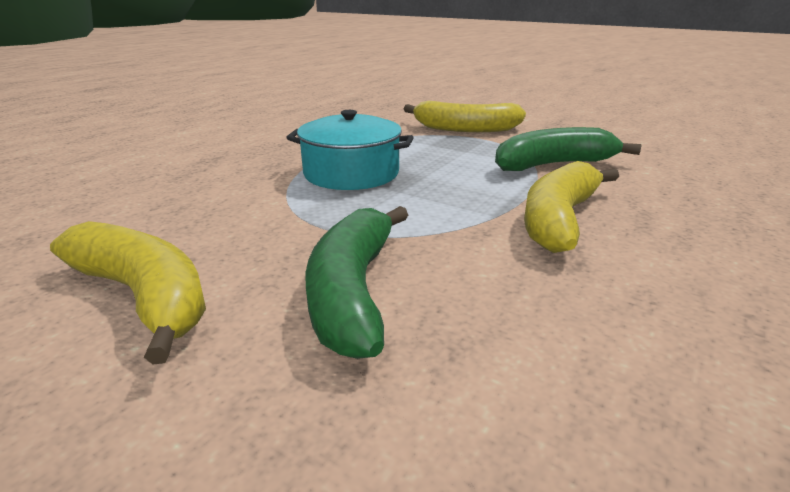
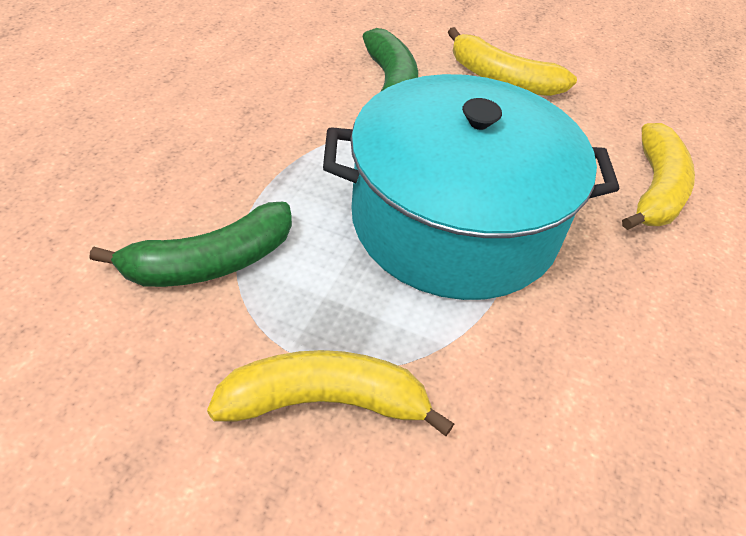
camera: 165 degrees right, 20 degrees up
(351, 173) = (454, 222): turquoise pot -> turquoise pot, size x1.92
(559, 219) = (244, 155): yellow banana -> yellow banana (655, 190)

